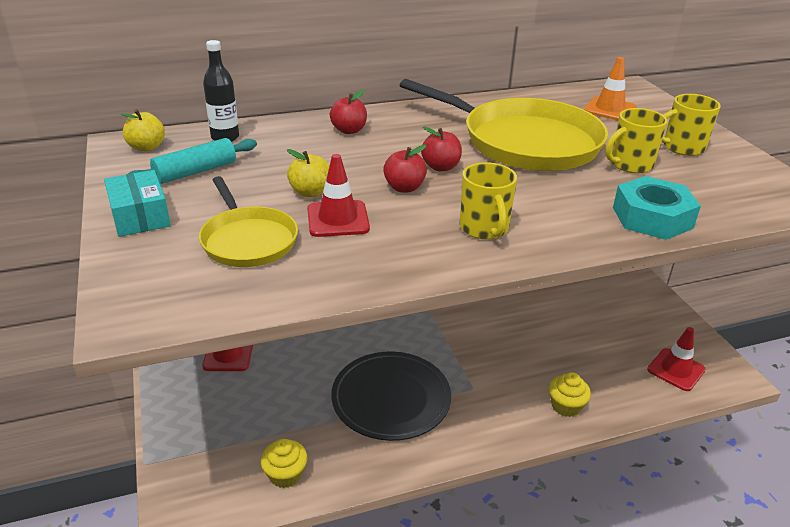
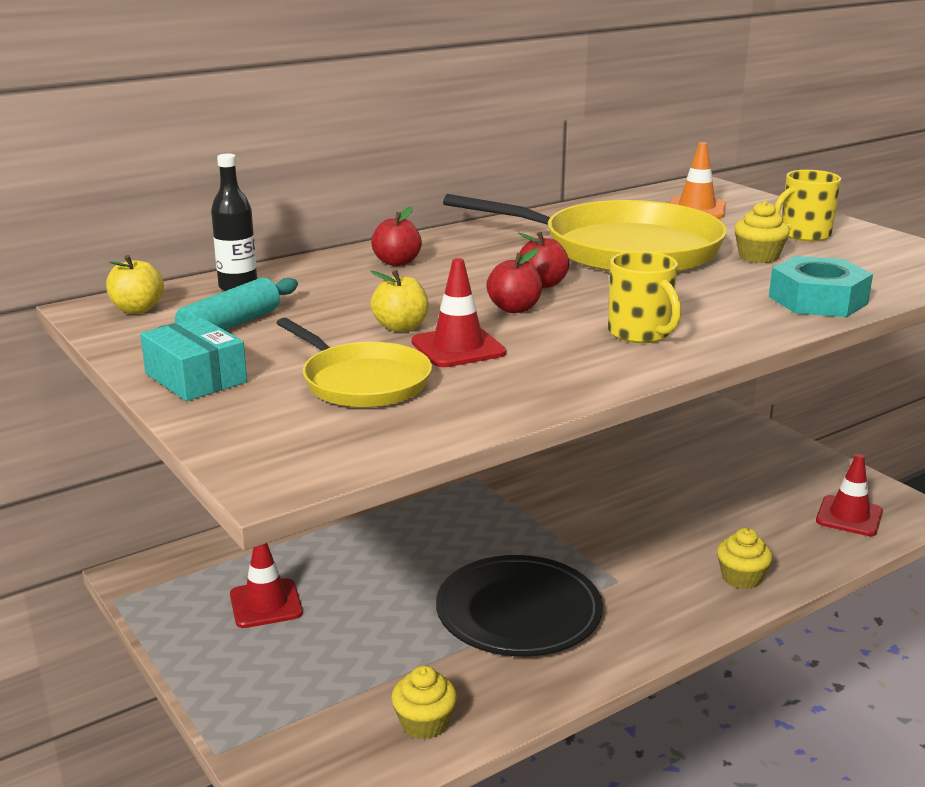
camera: 15 degrees left, 10 degrees down
(630, 165) = (758, 257): yellow mug -> yellow cupcake

